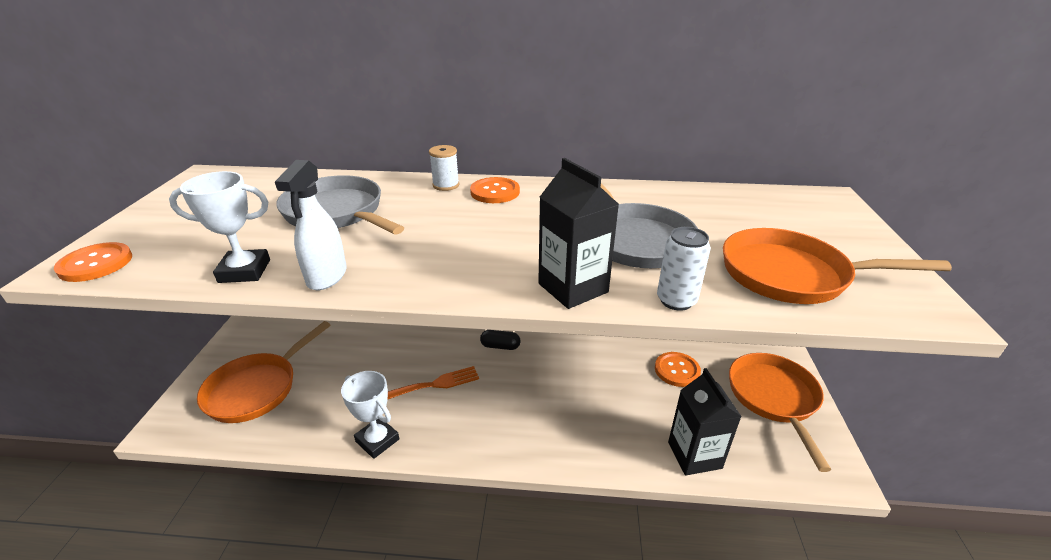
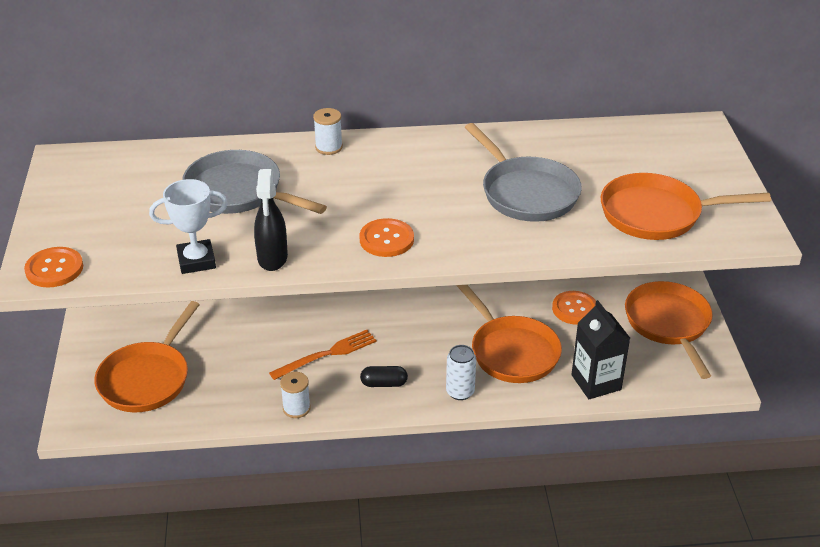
camera: 10 degrees left, 5 degrees up
(327, 277) = (272, 258): white spray bottle -> black spray bottle
(377, 440) = (296, 408): white trophy -> white spool
(495, 192) = (382, 151): orange button -> orange button (386, 239)
(500, 346) = (388, 306): black capsule -> black capsule (384, 383)
(573, 288) = (482, 245): black carton -> none
(608, 407) = (511, 351): none -> orange pan
(676, 300) = (566, 247): white can -> white can (460, 392)

